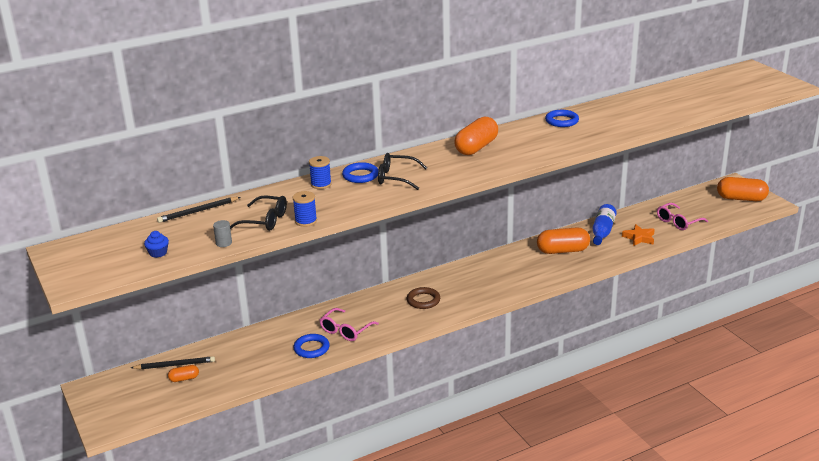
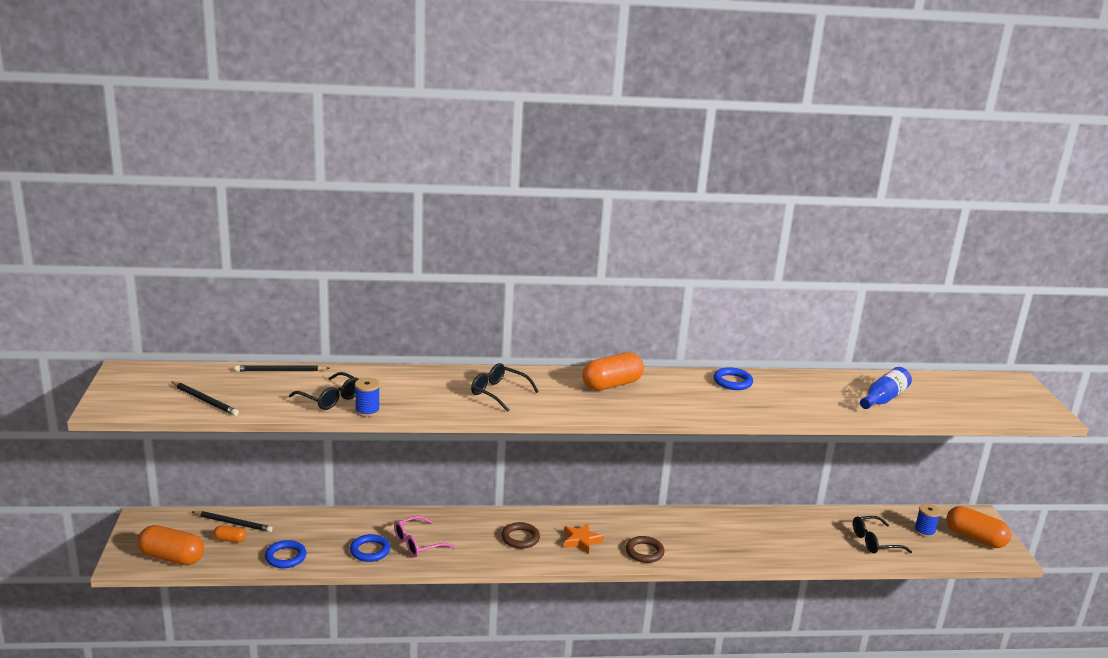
camera: 20 degrees right, 5 degrees down
(158, 253) = (205, 400): blue cupcake -> black pencil
(224, 243) = (271, 409): grey cylinder -> none
(321, 184) = (419, 378): blue spool -> blue spool (924, 531)
(360, 175) = (465, 380): blue ring -> blue ring (285, 557)
(524, 280) = (644, 552): none -> brown ring
(563, 251) = (713, 532): orange capsule -> orange capsule (172, 557)
(602, 231) = (775, 525): blue bottle -> blue bottle (883, 398)
(639, 238) = (813, 546): orange star -> orange star (581, 541)
(678, 222) = (874, 542): pink glasses -> black glasses

